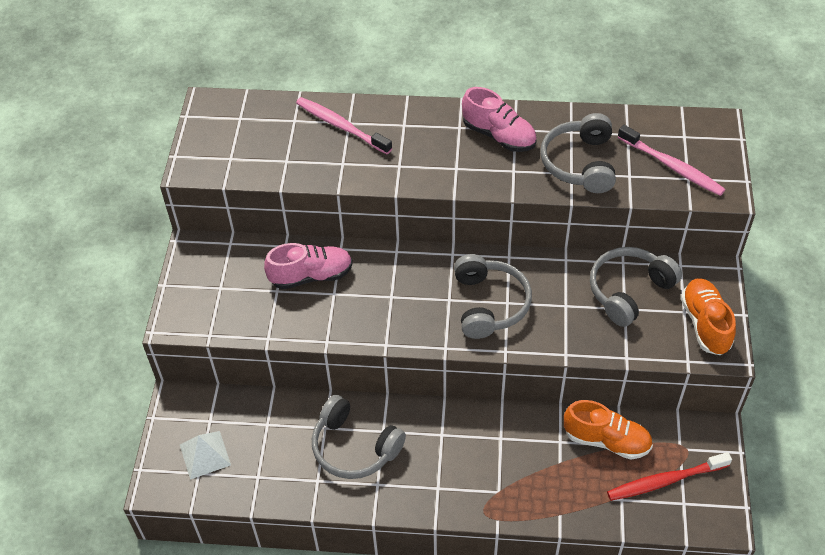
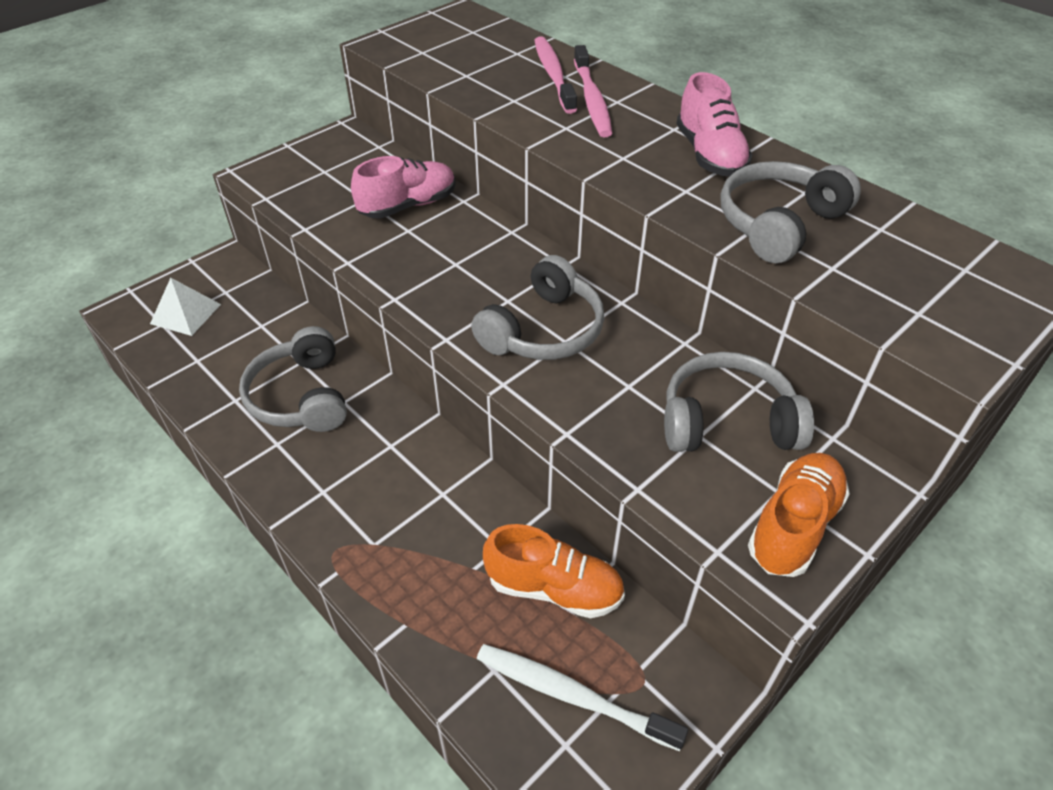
camera: 40 degrees right, 5 degrees down
(311, 276) = (408, 205): pink shoe -> pink shoe turned 60 degrees counterclockwise
(606, 440) = (554, 588): orange shoe -> orange shoe turned 45 degrees counterclockwise
(665, 481) = (573, 695): red toothbrush -> white toothbrush
(671, 166) = (908, 288): pink toothbrush -> pink toothbrush (592, 99)

